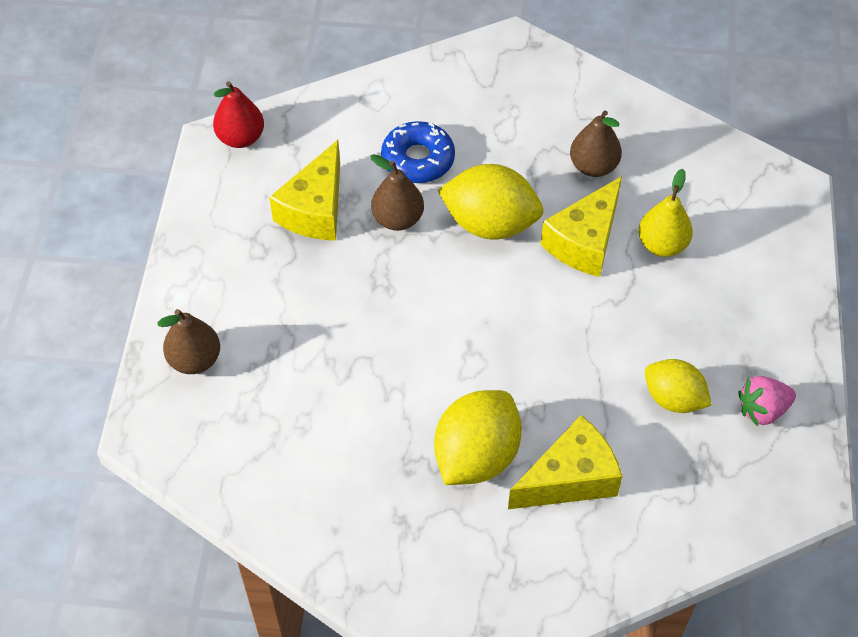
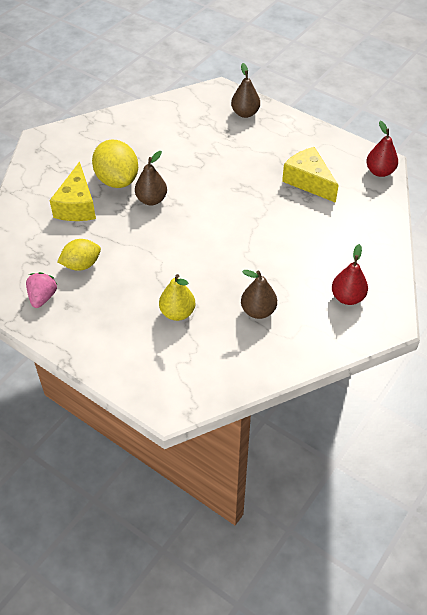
camera: 120 degrees right, 5 degrees down
(398, 219) = (279, 209): brown pear -> brown pear (151, 200)
(418, 159) = (317, 235): blue donut -> none
(490, 224) = (249, 244): yellow lemon -> none
(505, 92) = (347, 297): none -> red pear
(584, 241) = (207, 279): yellow cheese -> none

